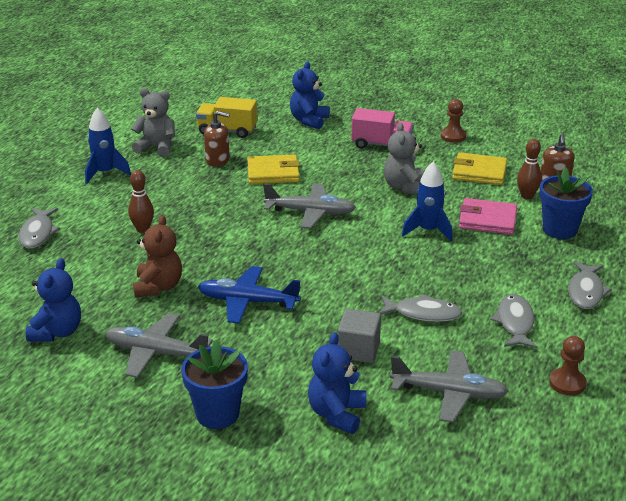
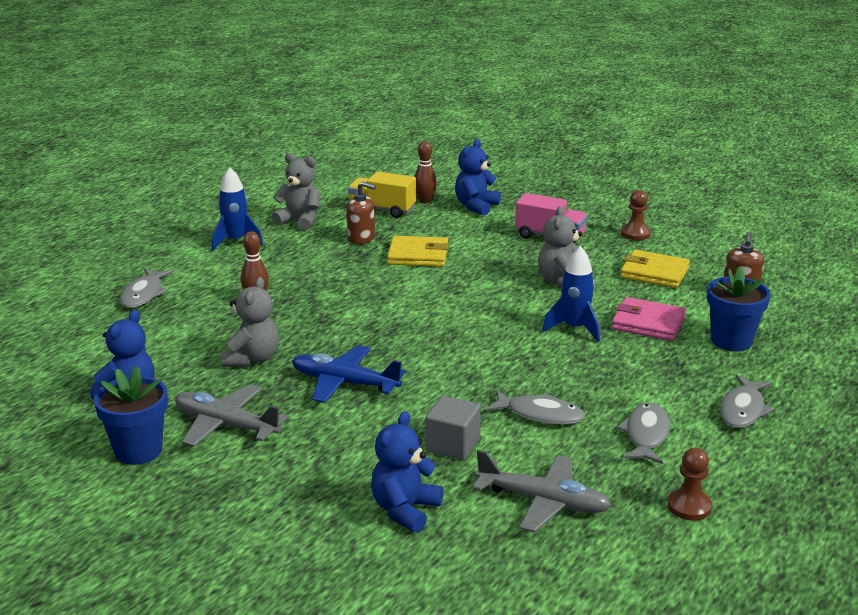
camera: 10 degrees right, 5 degrees down
(158, 287) = (252, 358): brown teddy bear -> grey teddy bear
(217, 414) = (271, 495): blue flower pot -> blue flower pot (138, 450)
(310, 212) = (446, 298): grey plane -> none
(527, 196) = (703, 302): brown bowling pin -> brown bowling pin (425, 201)

